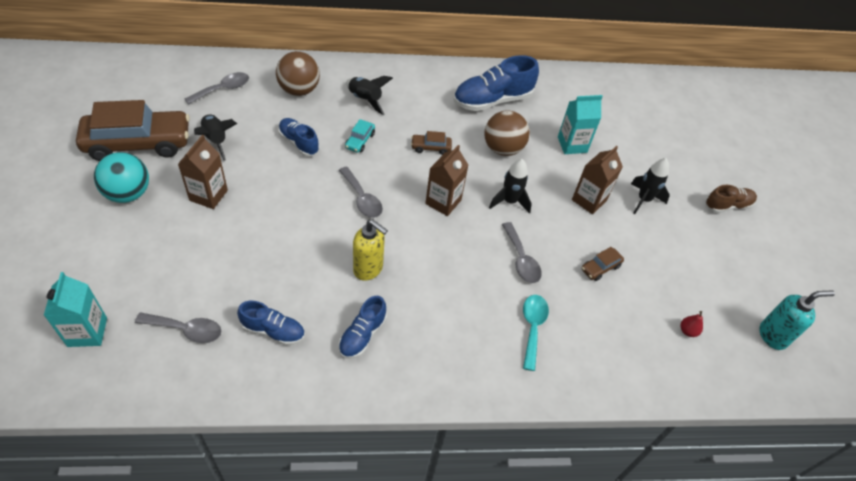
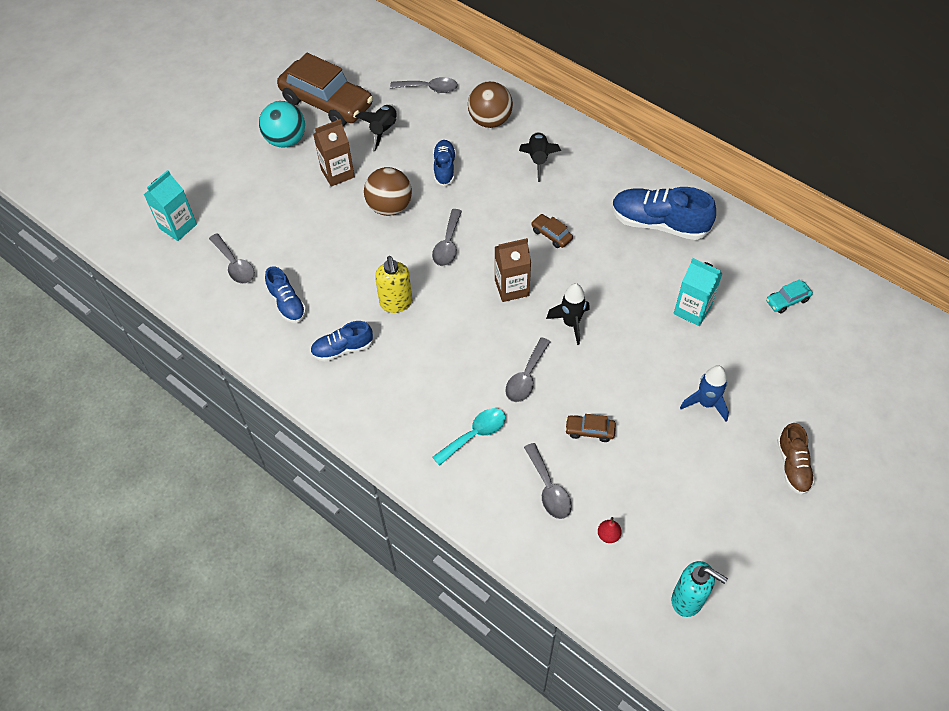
camera: 50 degrees right, 5 degrees up
(360, 141) = (496, 194): turquoise car -> turquoise car (787, 300)
(503, 149) = (617, 274): brown ball -> brown ball (389, 207)
(589, 200) = (648, 369): brown carton -> none
(620, 328) = (549, 488): none -> grey spoon
(644, 200) = (706, 403): black rocket -> blue rocket
(727, 205) = (792, 466): brown shoe -> brown shoe turned 60 degrees clockwise

